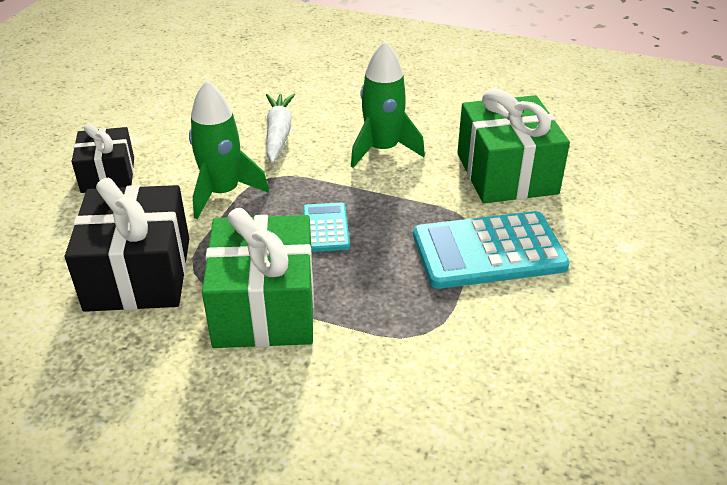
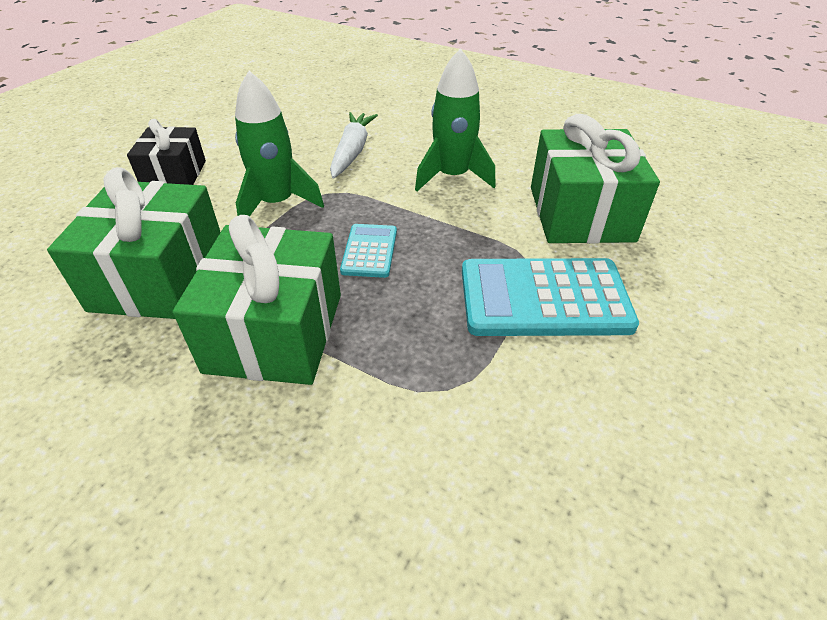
camera: 10 degrees right, 5 degrees up
(139, 273) = (160, 277): black gift -> green gift

